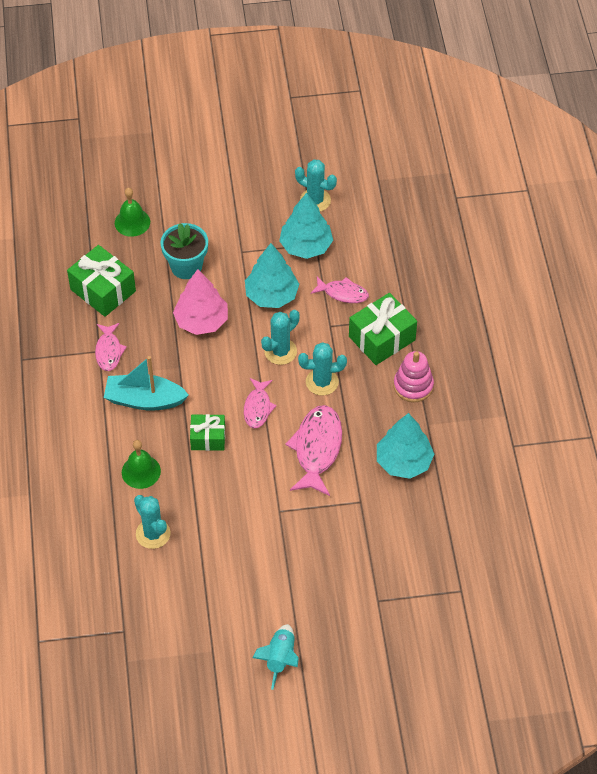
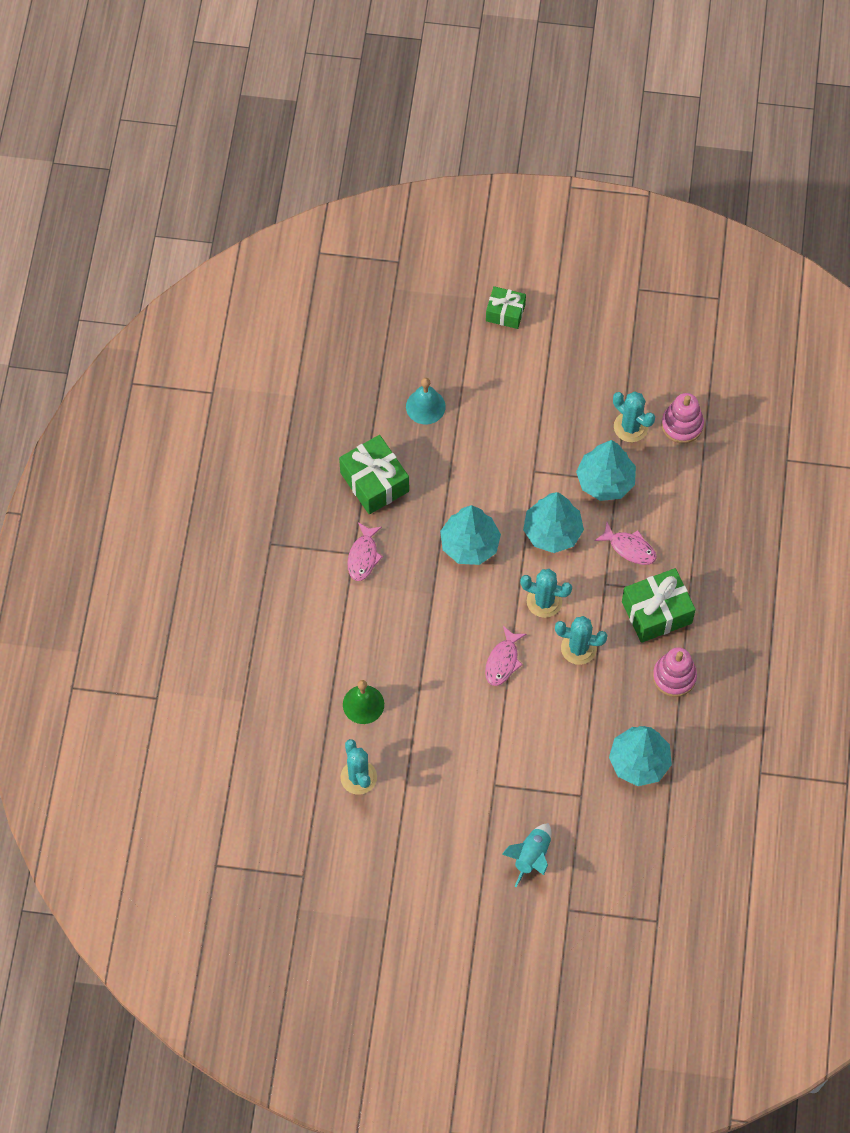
camera: 15 degrees right, 10 degrees up
(132, 222) = (425, 406): green bell -> turquoise bell
(144, 400) = (387, 623): turquoise boat -> none
(186, 266) = (470, 475): turquoise flower pot -> none
(201, 321) = (469, 544): pink tree -> turquoise tree
(208, 438) = (442, 683): green gift -> green gift (505, 313)
(280, 351) = (544, 601): turquoise cactus -> turquoise cactus turned 45 degrees clockwise
(280, 658) = (452, 946): turquoise rocket -> turquoise rocket (531, 856)
(317, 449) = (552, 724): pink fish -> none
(358, 190) = (682, 425): none -> pink stacking toy

